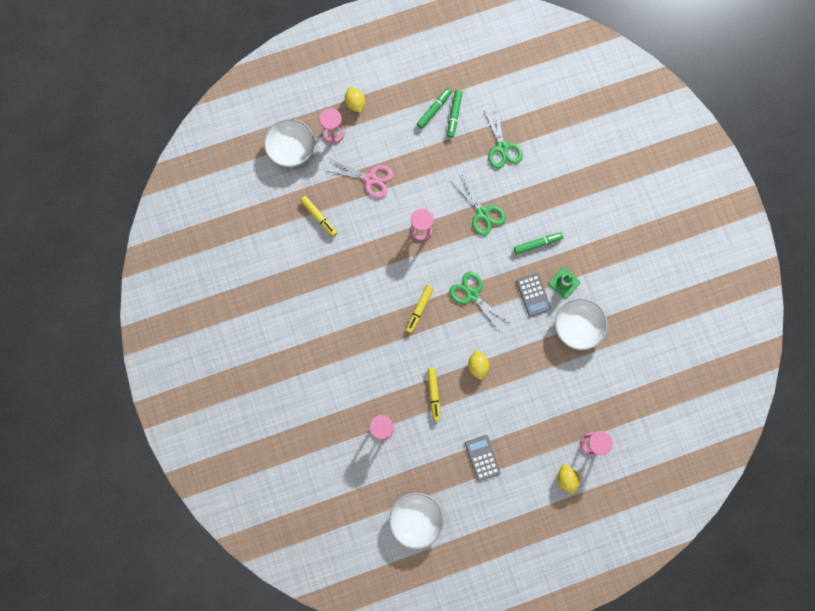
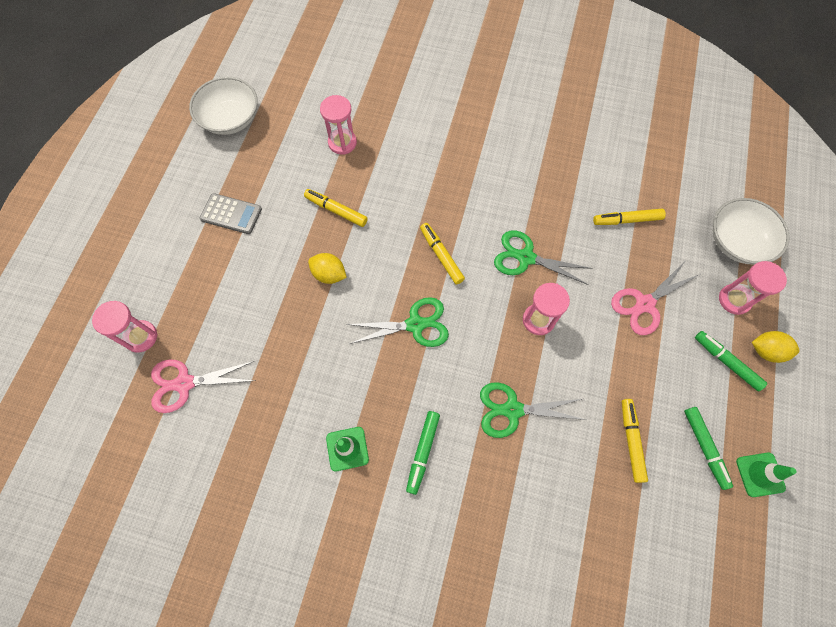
camera: 125 degrees right, 10 degrees down
(429, 78) = (760, 474): none -> green traffic cone
(454, 115) = (681, 470): green marker -> green marker (726, 362)
(456, 146) = (631, 441): none -> yellow marker
(502, 148) = (592, 504): green scissors -> green scissors (525, 257)
(533, 294) = (362, 397): grey calculator -> none
(566, 478) = (133, 282): yellow lemon -> none
(577, 326) = (281, 423): white bowl -> none
(596, 395) = (184, 383): none -> pink scissors

